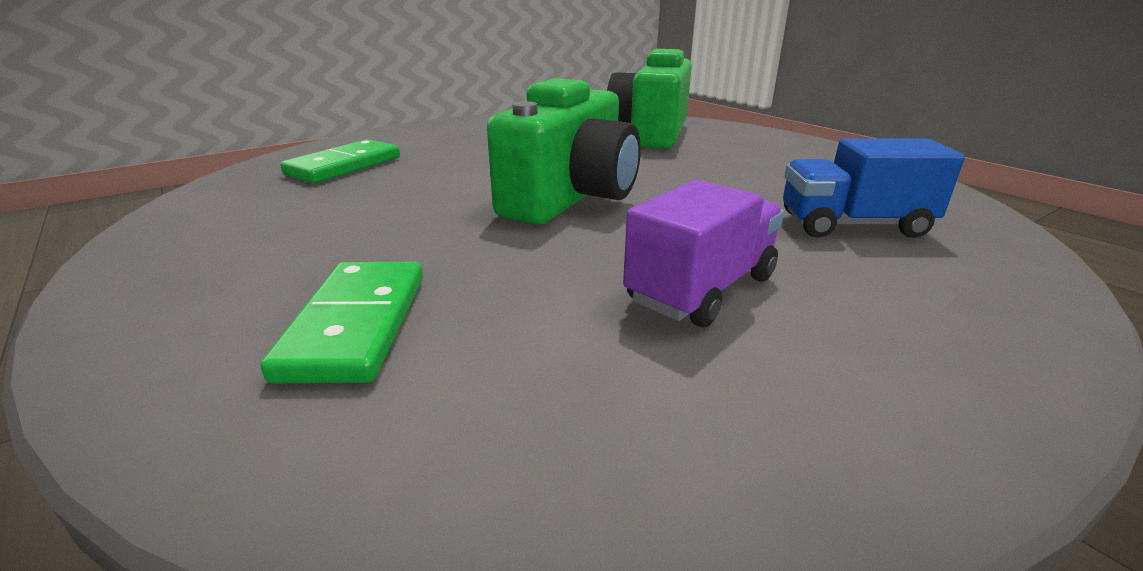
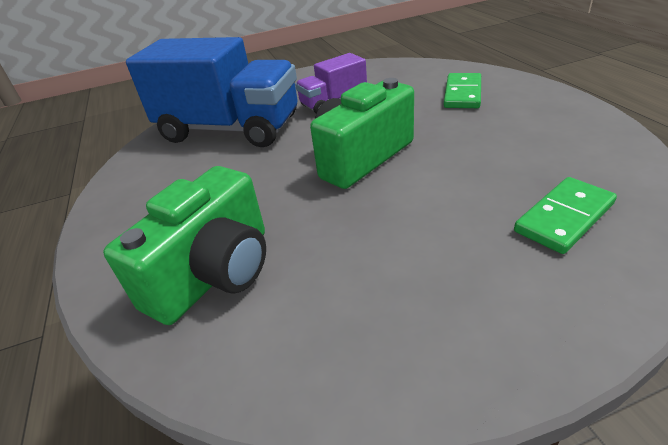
camera: 160 degrees left, 10 degrees up
(853, 225) = (230, 129): blue truck -> blue truck, size x2.00

